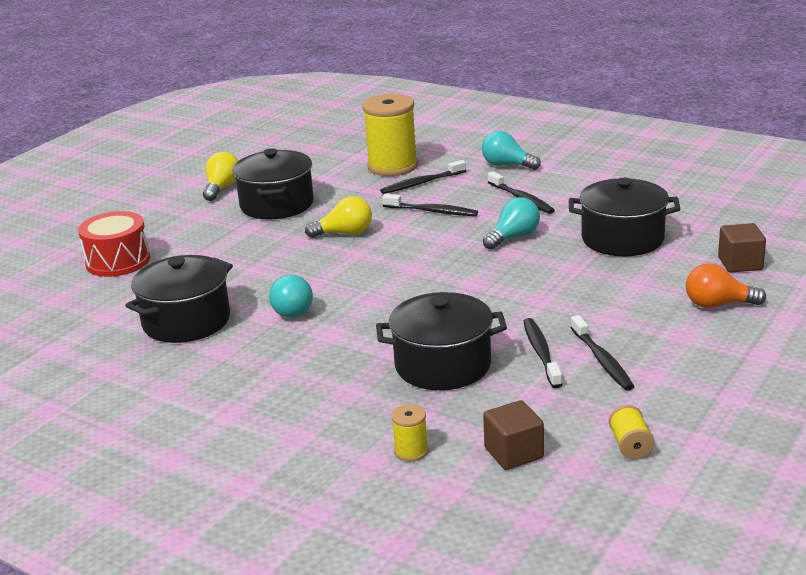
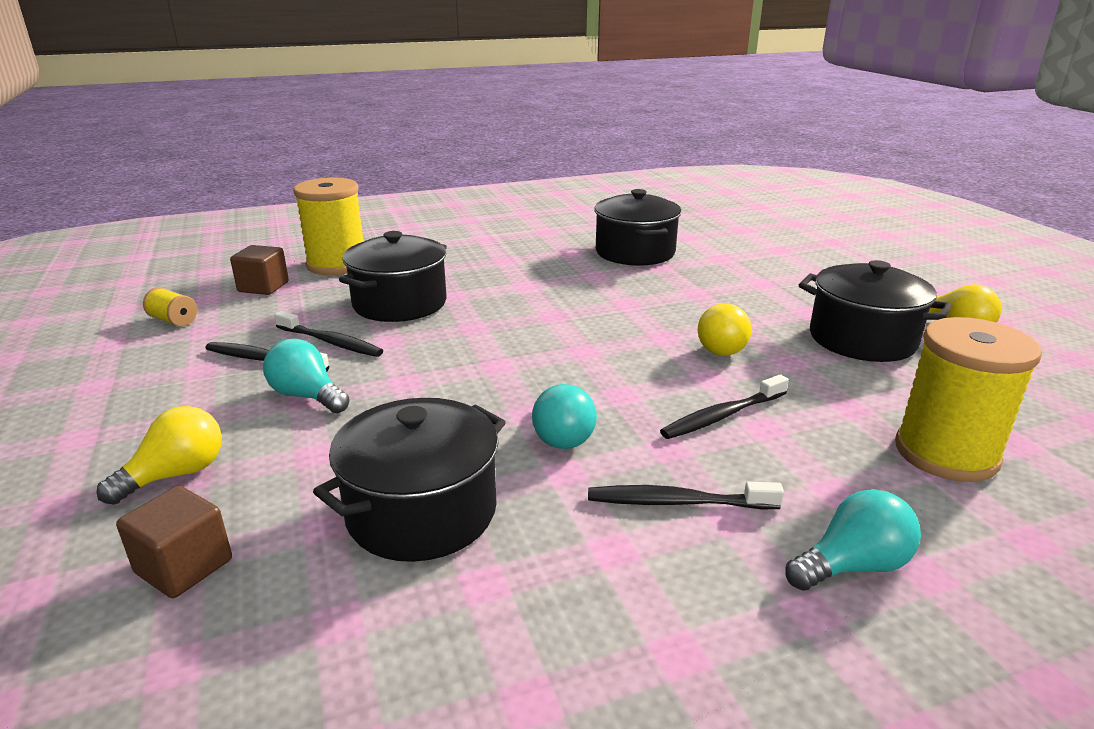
camera: 125 degrees right, 0 degrees up
(118, 261) = (791, 254): red drum -> none
(294, 309) = (590, 285): turquoise light bulb -> turquoise light bulb (307, 396)
(411, 451) = (337, 265): yellow spool -> yellow spool, size x2.26
(421, 183) = (841, 448): black toothbrush -> none
(718, 305) = (176, 475): orange light bulb -> yellow light bulb

